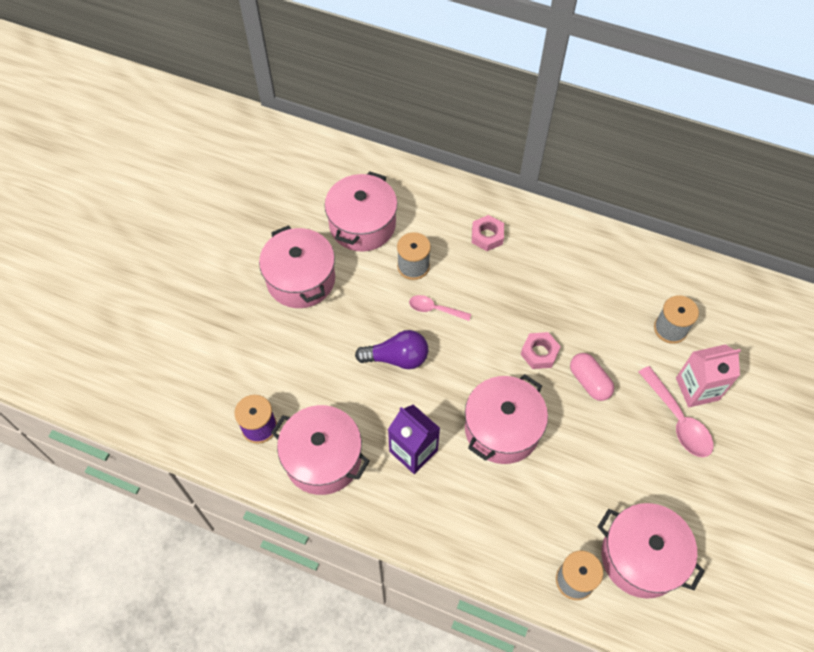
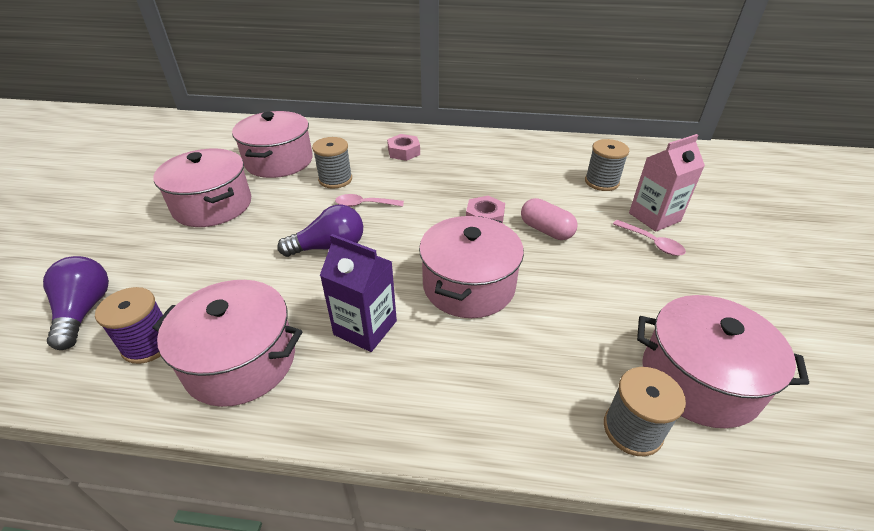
camera: 15 degrees left, 20 degrees down
(210, 383) = (84, 311): none -> purple light bulb
(677, 420) = (652, 243): pink spoon -> pink spoon, size x0.63

